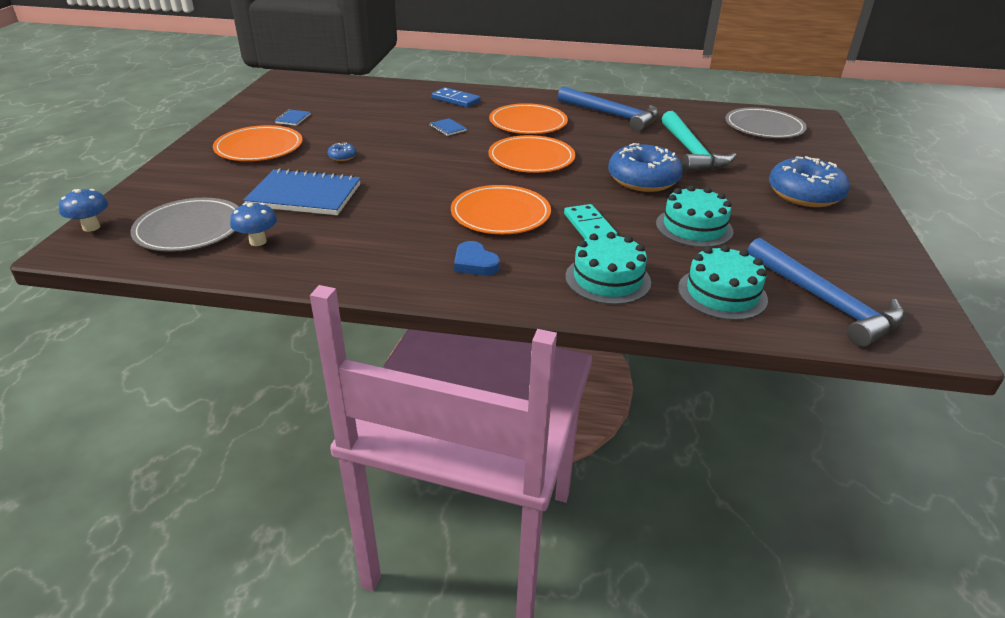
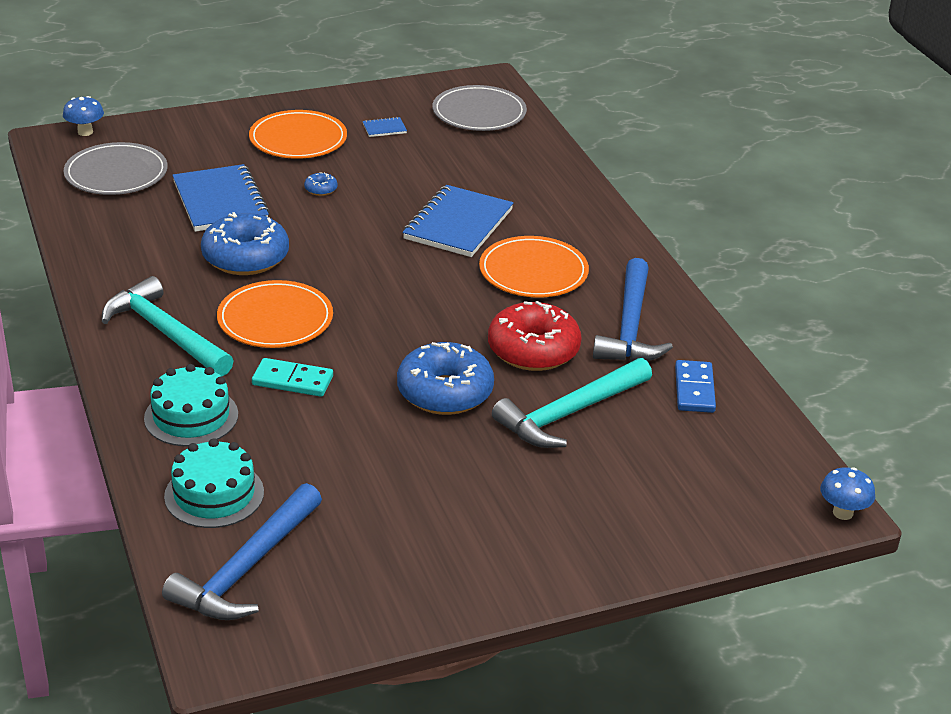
camera: 60 degrees right, 0 degrees up
(258, 241) = (120, 212): blue mushroom -> blue mushroom (842, 513)
(448, 128) = (458, 224): blue notebook -> blue notebook, size x2.41
(455, 100) = (550, 203): blue domino -> blue domino (694, 389)
(475, 263) = (165, 332): blue heart -> turquoise hammer
(531, 158) = (430, 301): orange plate -> none
(589, 226) = (292, 380): turquoise domino -> turquoise domino turned 60 degrees clockwise
(615, 144) = (533, 350): none -> red donut
(694, 227) = (349, 452): turquoise cake -> none
(764, 127) = (733, 464): grey plate -> grey plate (479, 113)
(804, 194) = (520, 527): blue donut -> blue donut (245, 257)

